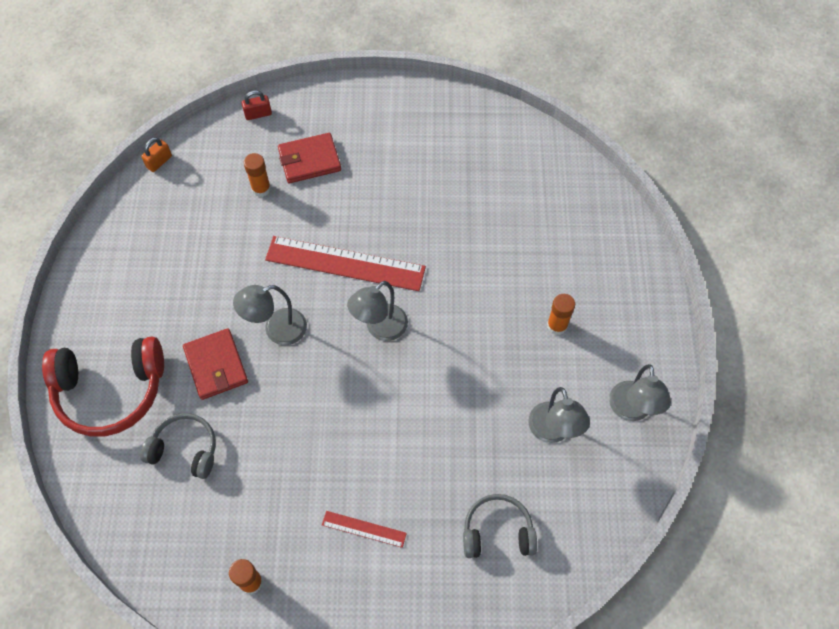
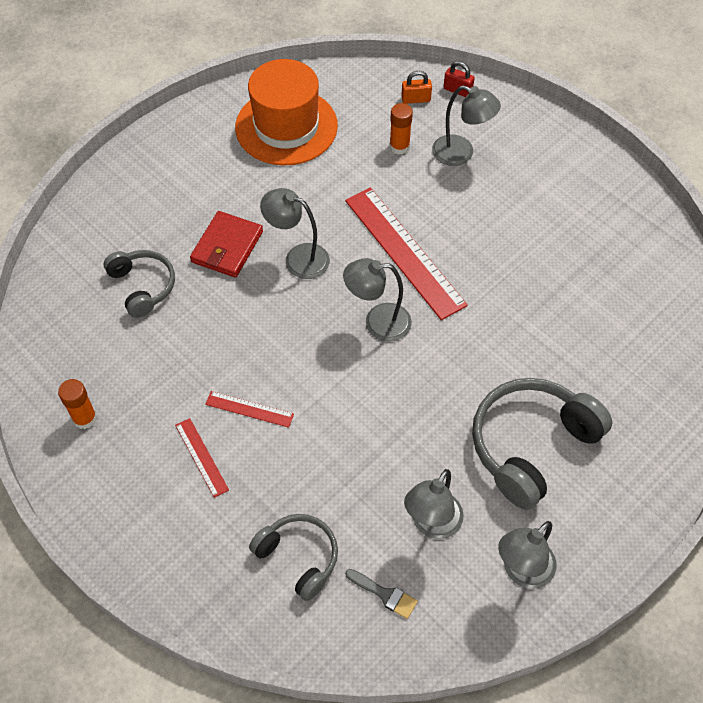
camera: 45 degrees right, 5 degrees down
(110, 391) = (139, 204): red headphones -> none
(159, 162) = (344, 72): orange padlock -> orange padlock (416, 99)
(160, 238) = (286, 127): none -> orange hat
(309, 160) = (461, 153): red wallet -> grey lamp
(360, 466) = (249, 409): none -> red ruler
(557, 325) = (531, 445): orange glue stick -> grey headphones
(572, 502) = (385, 594): none -> grey brush

